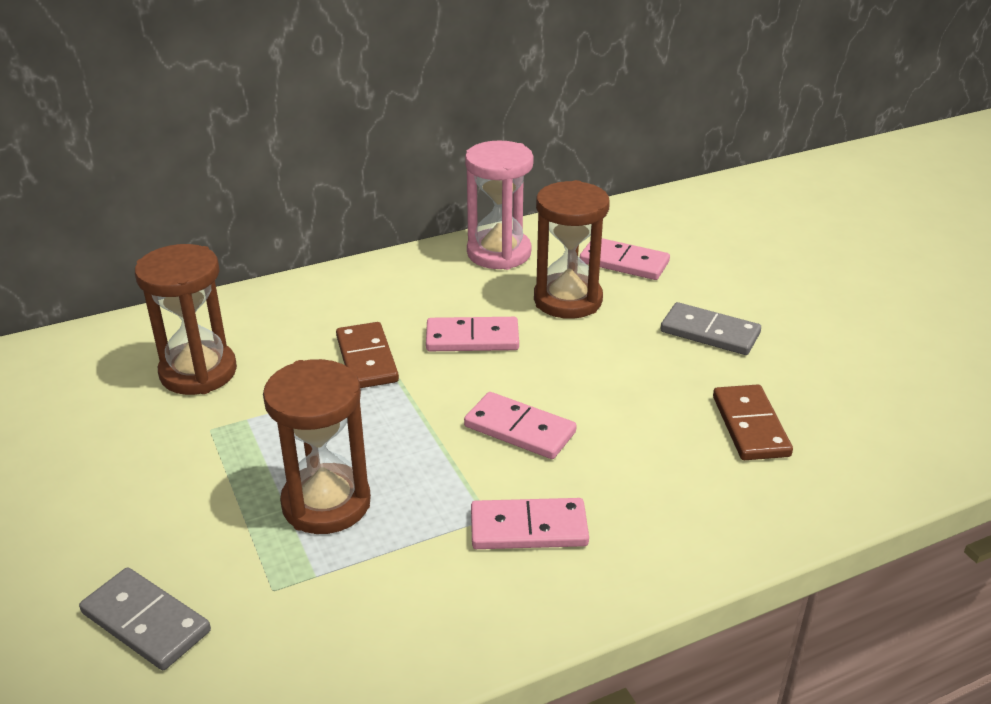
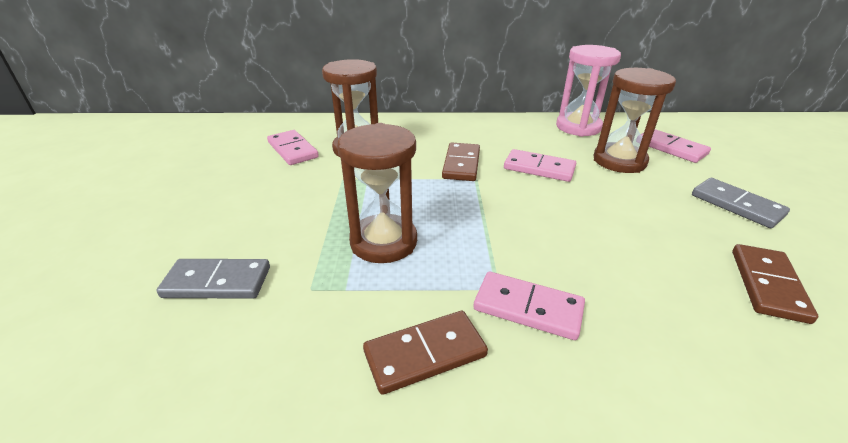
camera: 25 degrees right, 0 degrees up
(146, 622) = (217, 282): grey domino -> grey domino turned 60 degrees counterclockwise
(444, 611) = (425, 353): none -> brown domino
(520, 429) = (550, 232): pink domino -> pink domino (293, 150)

